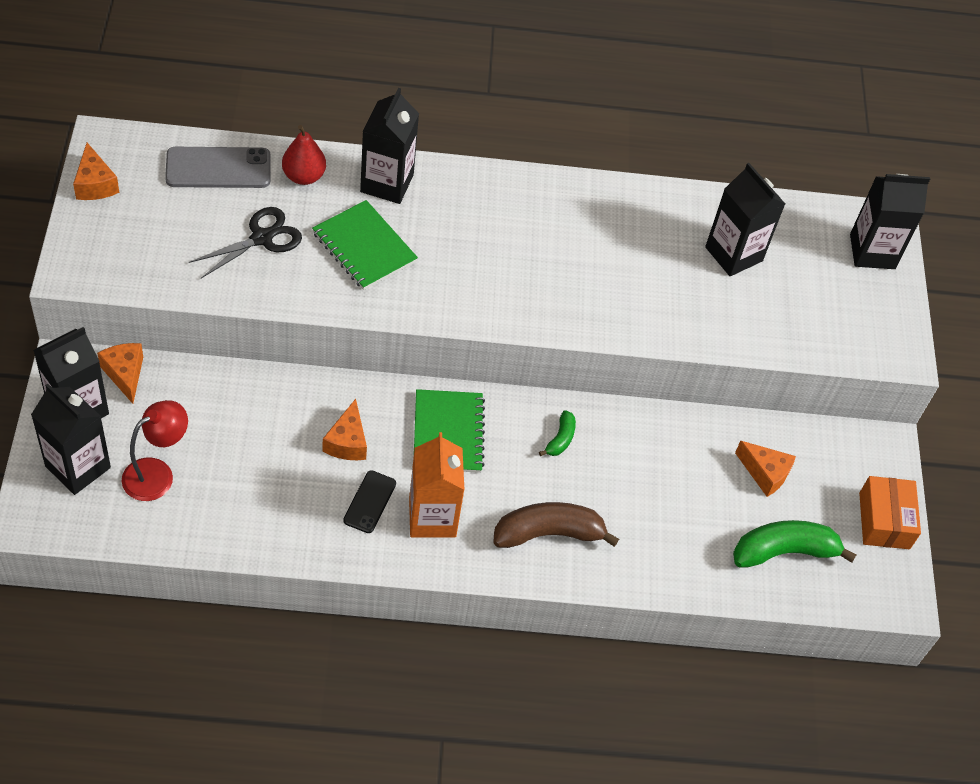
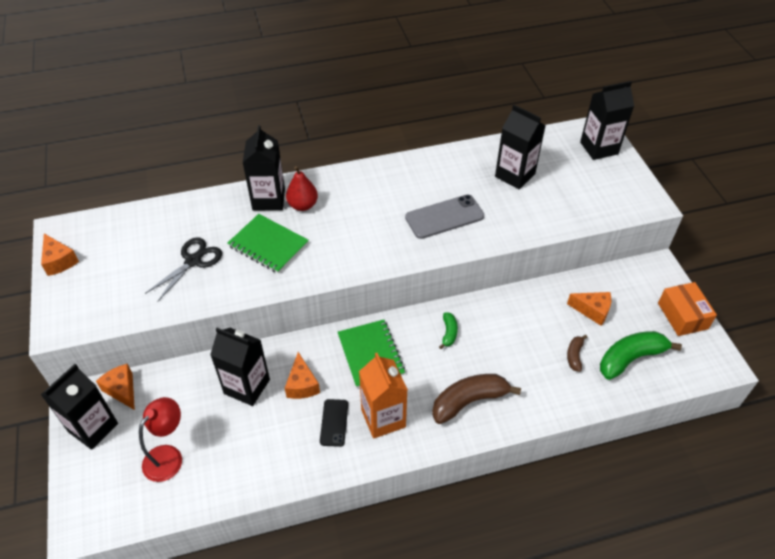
camera: 10 degrees left, 5 degrees down
(78, 467) = (105, 472): black carton -> black carton (247, 386)
(218, 168) = (147, 224): grey phone -> grey phone (444, 217)
(304, 176) = (209, 212): red pear -> red pear (303, 205)
(712, 523) = (574, 355): none -> brown banana

